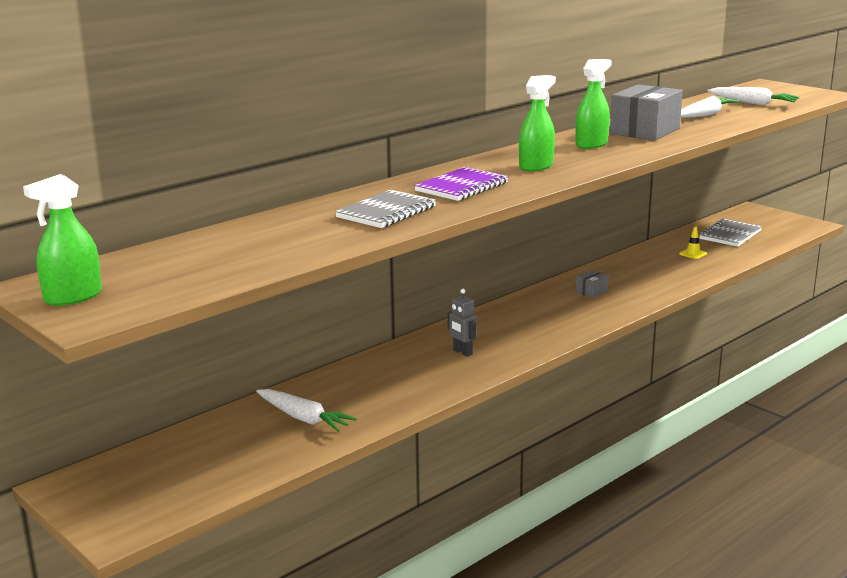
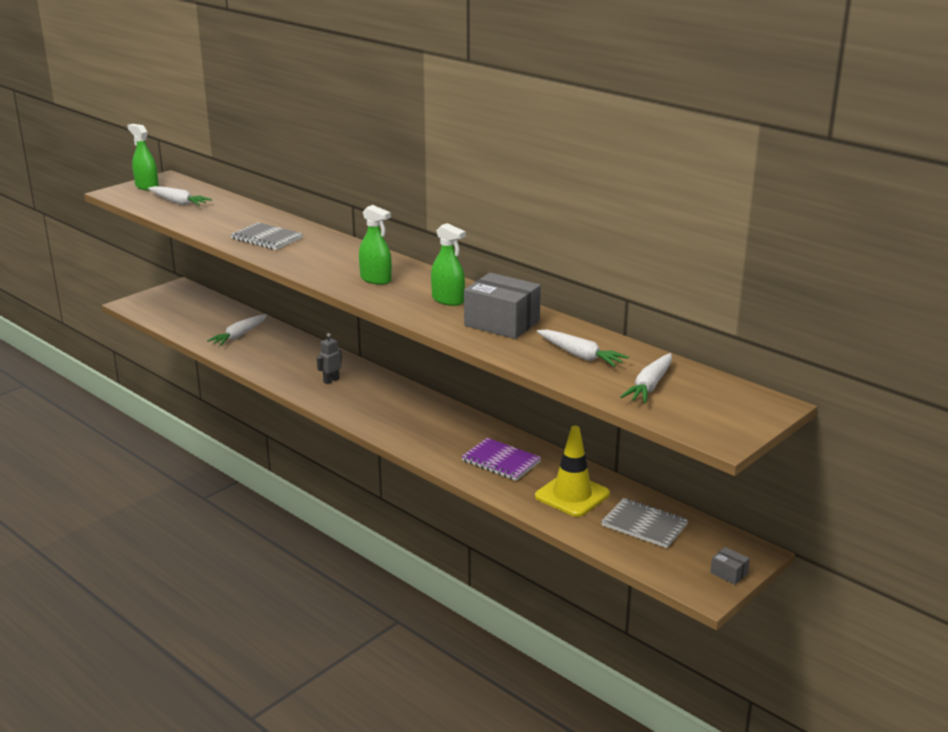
camera: 85 degrees right, 5 degrees up
(187, 268) = (178, 202): none -> white carrot
(461, 187) = (322, 257): purple notebook -> purple notebook (501, 461)
(591, 291) = (457, 434): grey box -> grey box (729, 573)
(693, 254) = (572, 495): yellow traffic cone -> yellow traffic cone, size x2.44

